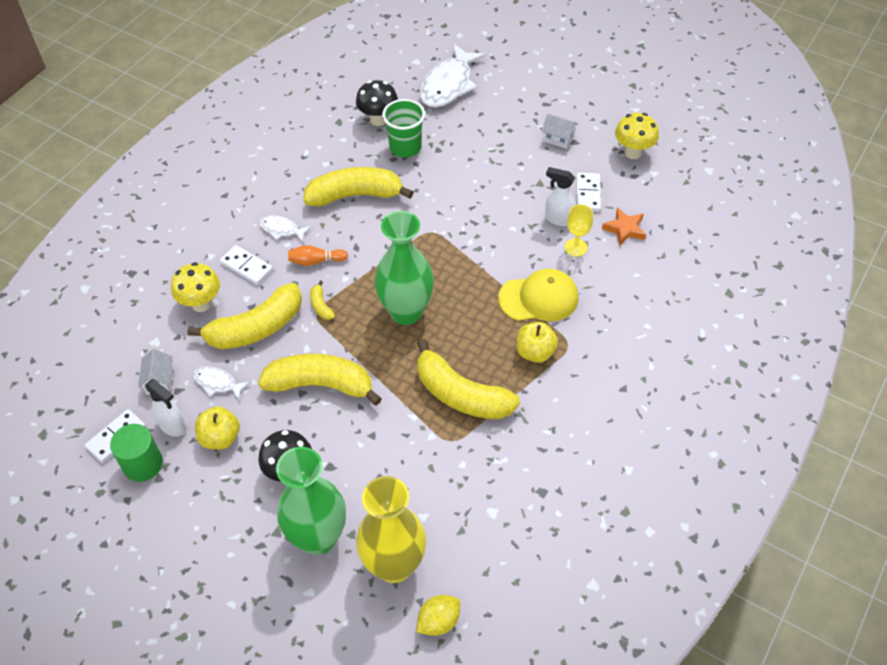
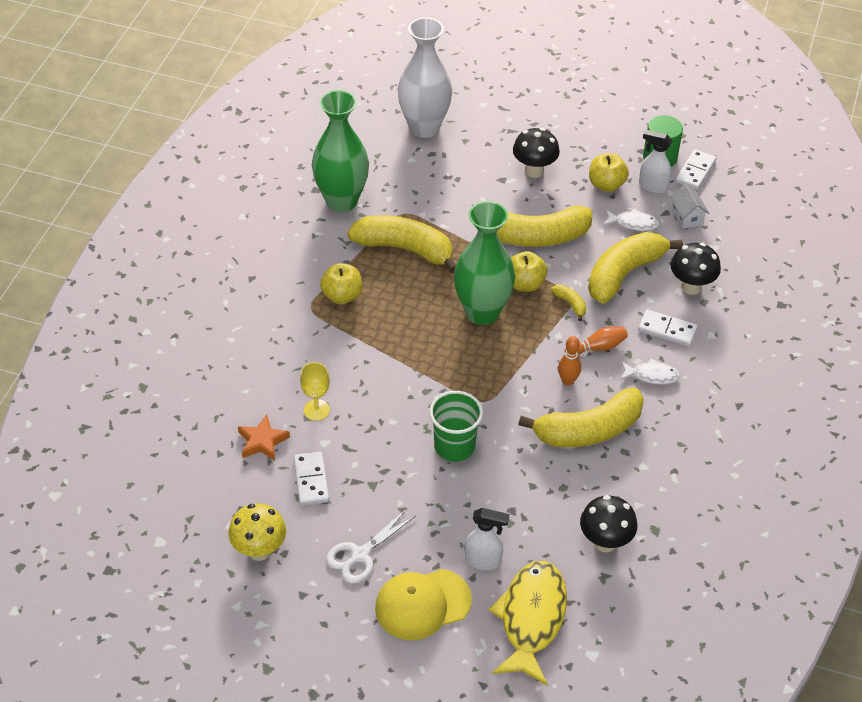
camera: 165 degrees right, 5 degrees down
(201, 304) = (691, 287): yellow mushroom -> black mushroom
(318, 537) = (490, 134): green vase -> green vase (341, 201)
(354, 237) = (567, 381): none -> orange bowling pin
(355, 334) = (525, 284): none -> yellow apple
(394, 565) = (424, 127): yellow vase -> white vase
(405, 147) = (554, 506): green cup -> green cup (454, 446)
(438, 621) = (379, 102): yellow lemon -> none
(448, 85) = (531, 619): white fish -> yellow fish
(539, 298) = (348, 348): yellow cap -> yellow cap (422, 604)
(558, 138) = (360, 555): white house -> white scissors
(558, 219) = (342, 441): white spray bottle -> white spray bottle (483, 560)

